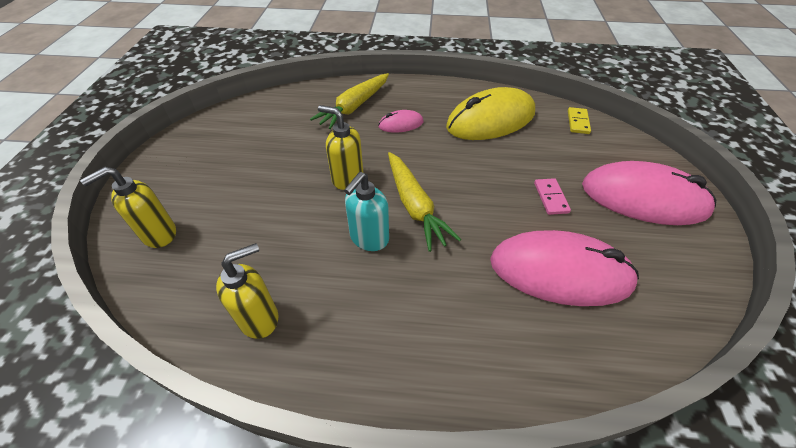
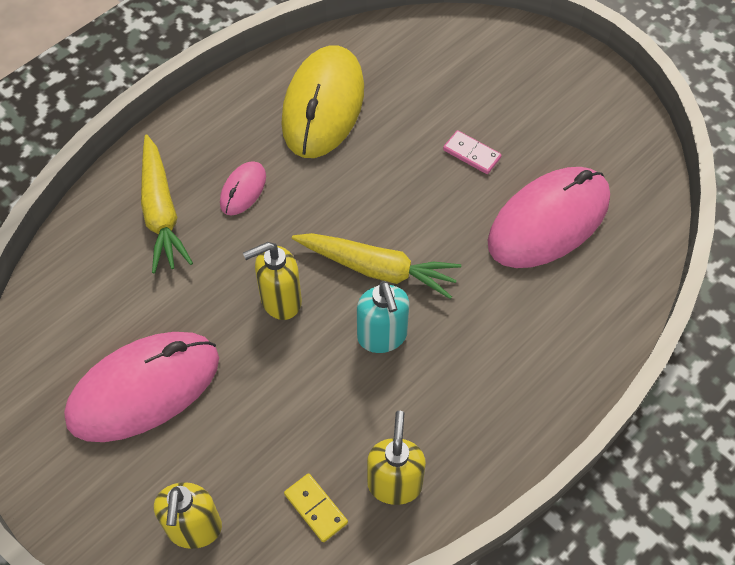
camera: 50 degrees left, 10 degrees up
(578, 122) = (403, 38): yellow domino -> yellow domino (316, 508)
(643, 198) = (536, 89): pink mouse -> pink mouse (144, 389)

